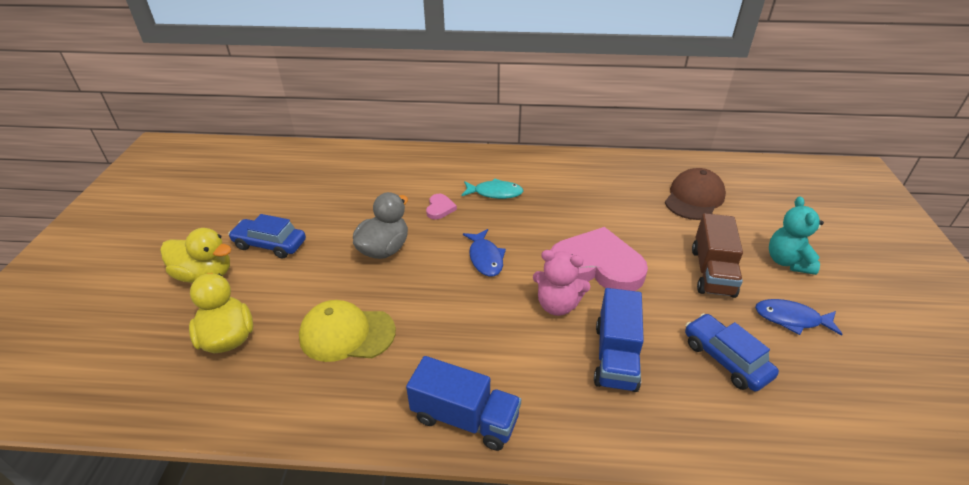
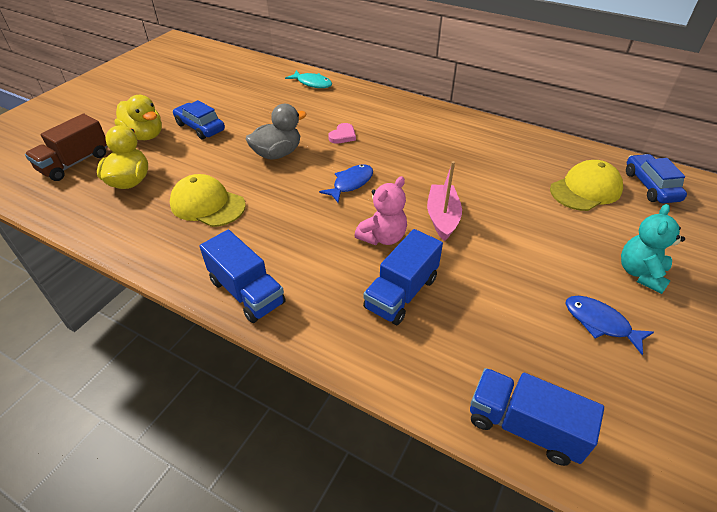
camera: 25 degrees right, 5 degrees up
(485, 258) = (351, 183): blue fish -> blue fish turned 150 degrees counterclockwise
(495, 193) = (398, 136): turquoise fish -> turquoise fish (312, 83)
(557, 305) = (383, 237): pink teddy bear -> pink teddy bear turned 90 degrees counterclockwise
(597, 265) = (442, 217): pink heart -> pink boat
(694, 198) = (585, 189): brown cap -> yellow cap
(712, 272) = (550, 257): brown truck -> brown truck (75, 163)
(725, 359) = (502, 331): blue car -> blue car (650, 186)
(805, 441) = (524, 426): none -> blue truck

